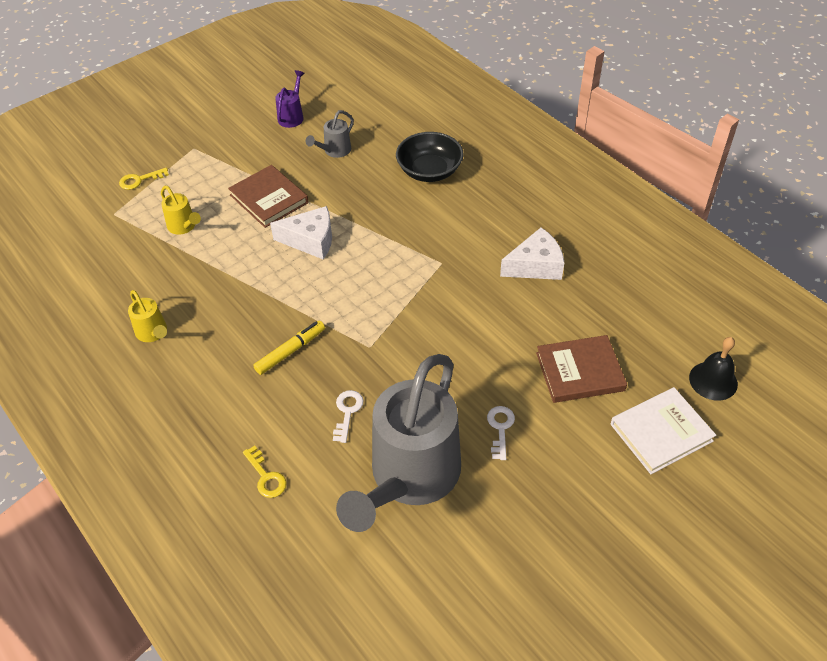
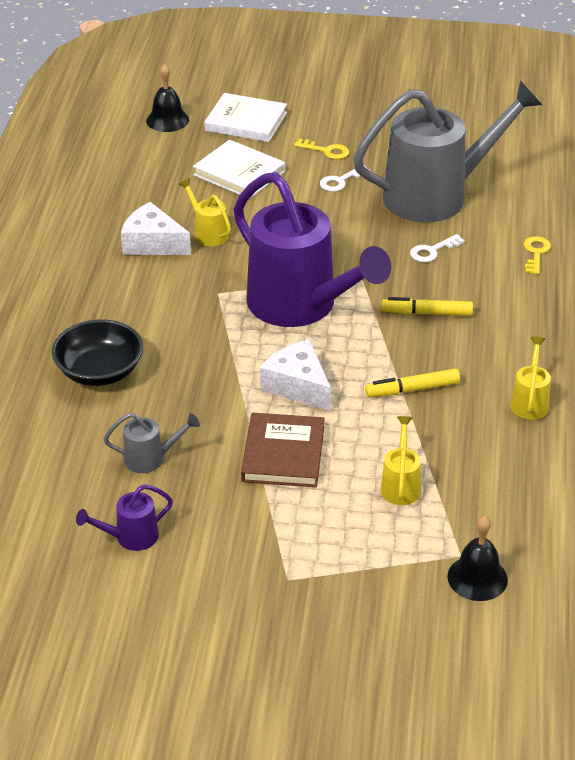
camera: 135 degrees left, 10 degrees down
(94, 209) = (477, 578): none -> black bell
(139, 180) = (392, 580): yellow key -> yellow key (326, 151)
(238, 287) = (412, 389): none -> yellow marker
(378, 292) = (301, 306): none -> purple watering can
(516, 301) = (208, 233): none -> yellow watering can
(580, 372) = (239, 173): brown book -> white book

